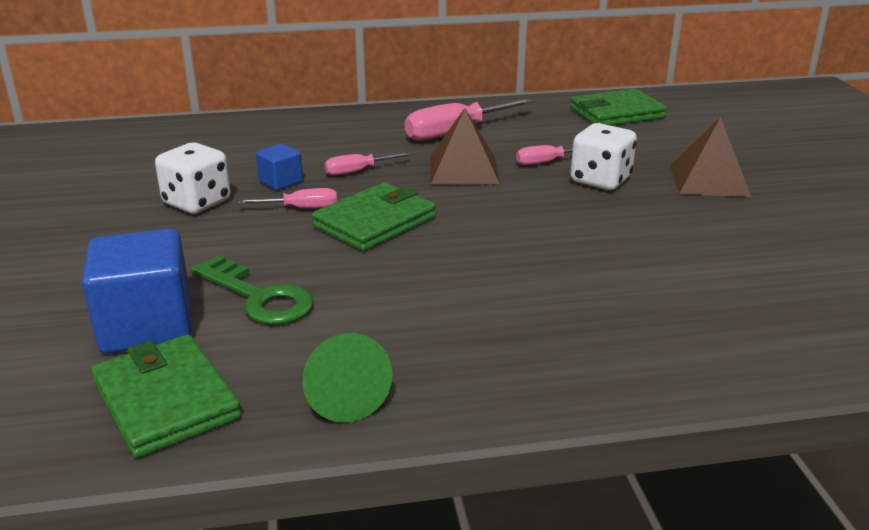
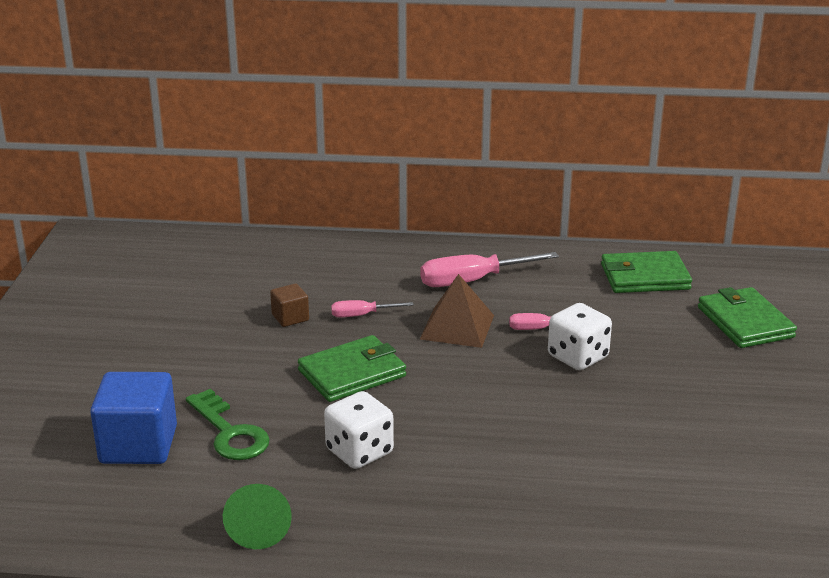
camera: 15 degrees right, 0 degrees up
(165, 400) = (134, 508): green wallet -> green wallet (745, 322)
(197, 202) = (213, 330): white dice -> white dice (359, 452)
(280, 182) = (290, 318): blue cube -> brown cube
(301, 208) = (296, 349): pink screwdriver -> none
(709, 180) = (682, 372): brown pyramid -> none

